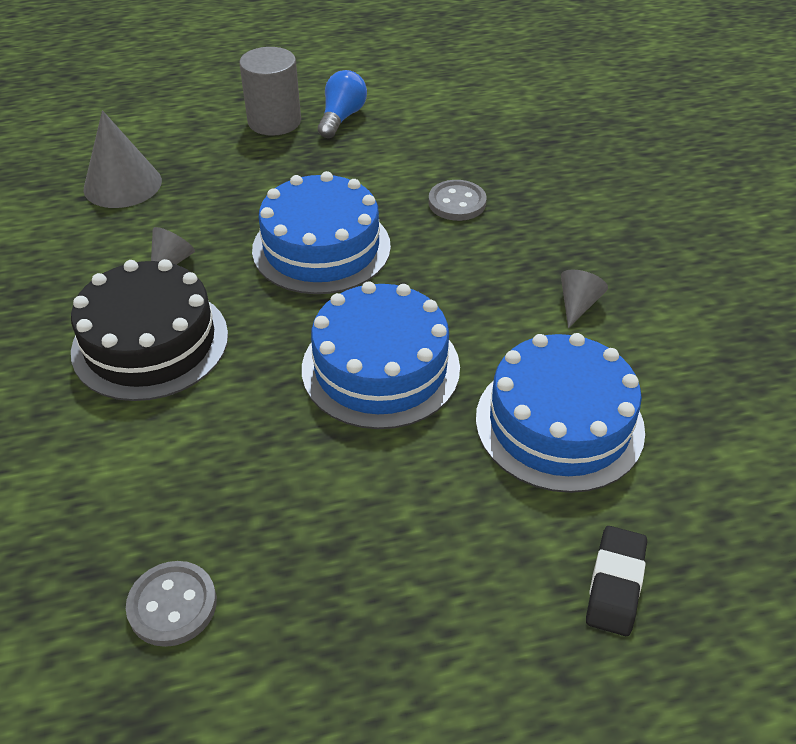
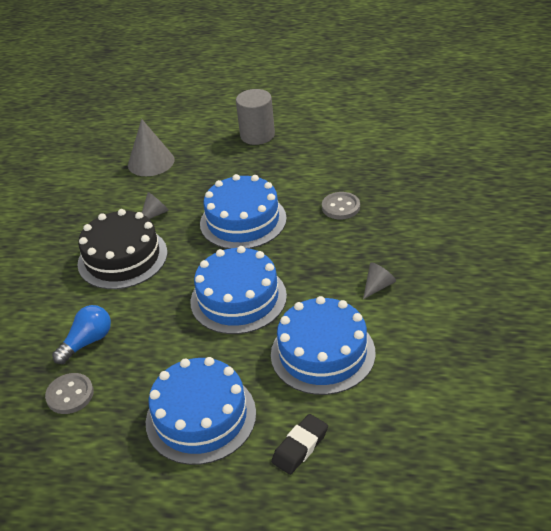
camera: 25 degrees right, 5 degrees down
(341, 117) = (300, 139): blue light bulb -> blue light bulb (87, 342)
(428, 580) = (201, 417): none -> blue cake

